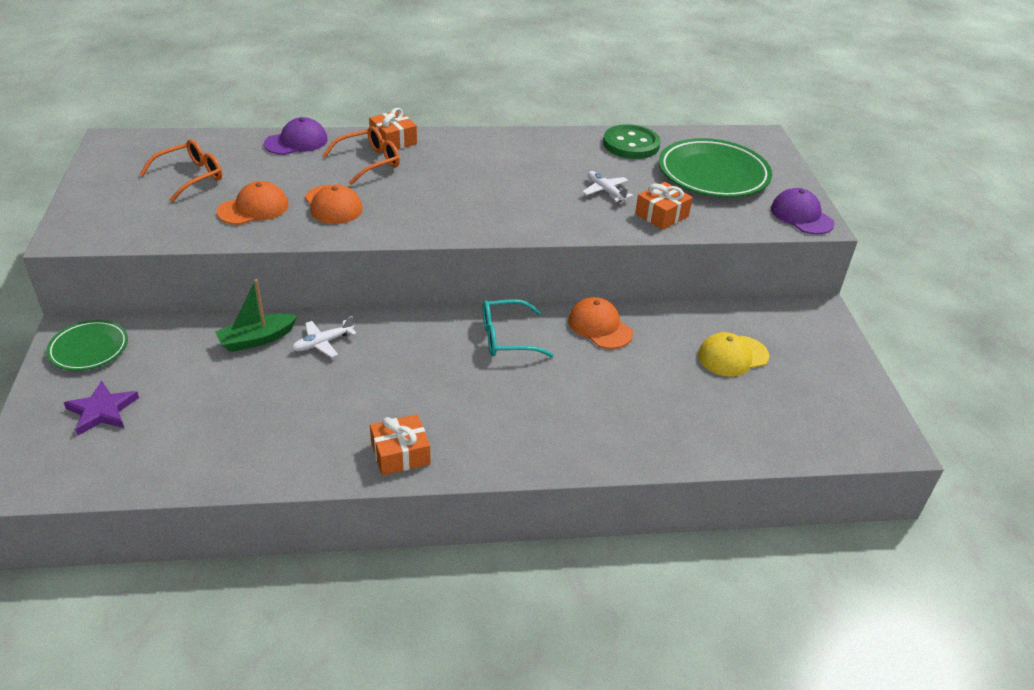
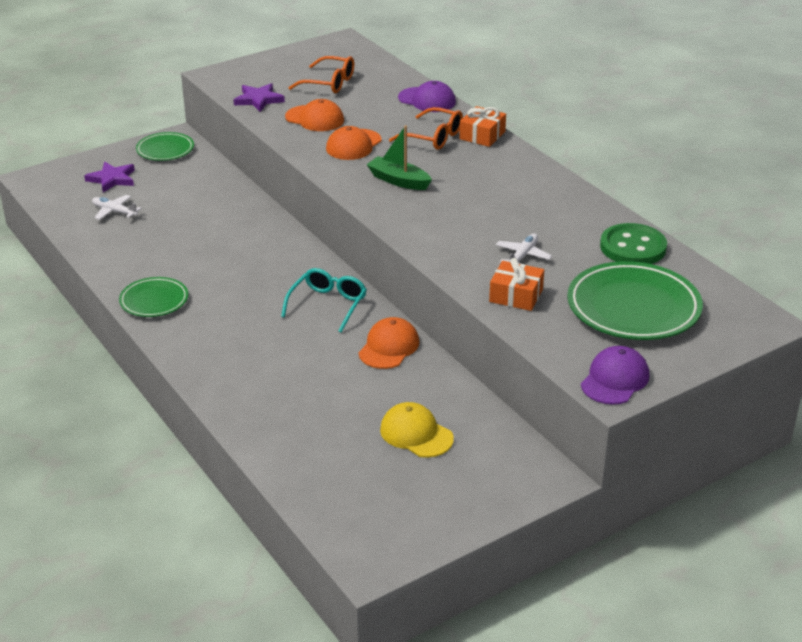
camera: 65 degrees right, 5 degrees down
(166, 227) = (258, 100): none -> purple star
(257, 339) = (227, 202): green boat -> green boat (398, 181)
(323, 343) = (247, 228): white plane -> white plane (114, 212)
(400, 453) = (154, 301): orange gift -> green plate
(506, 338) = (328, 305): turquoise glasses -> turquoise glasses turned 60 degrees clockwise

